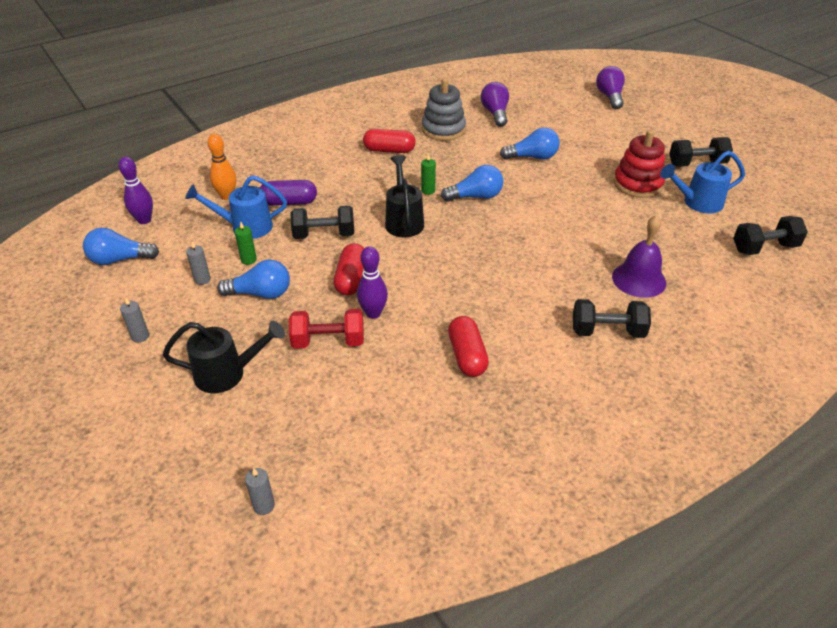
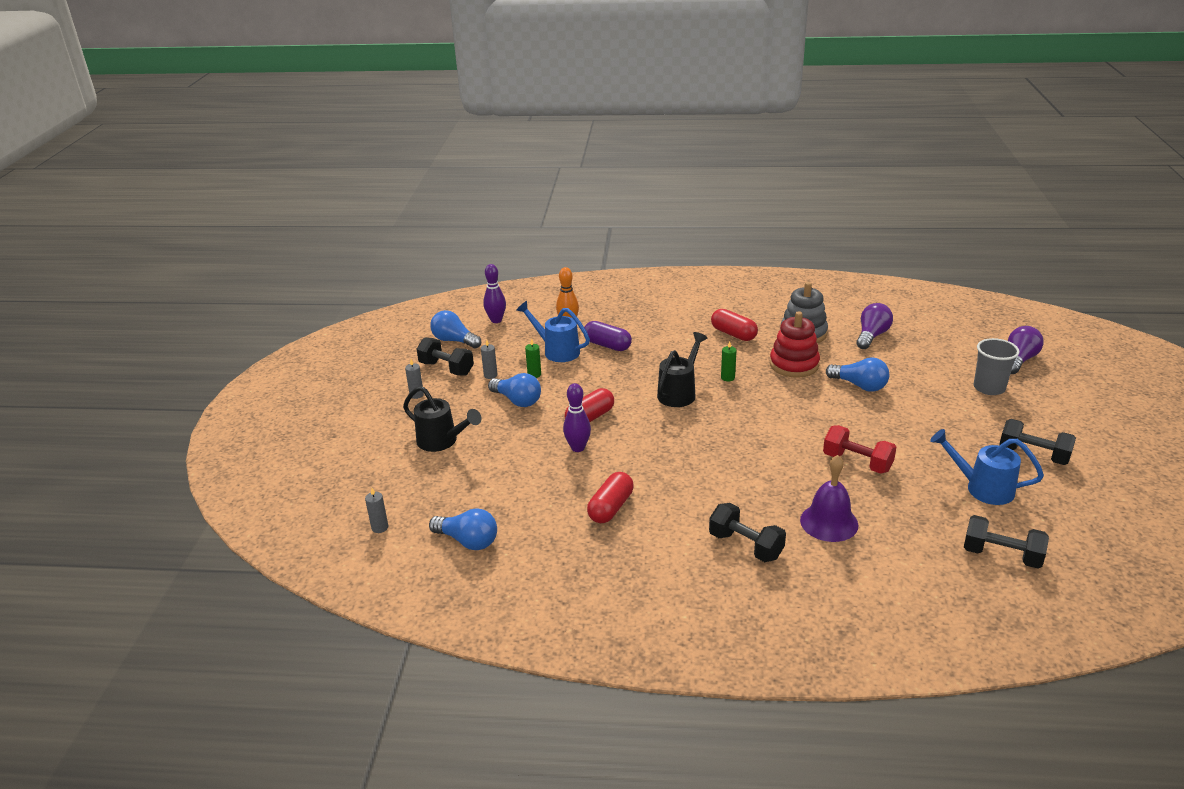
camera: 40 degrees right, 10 degrees down
(324, 235) = (606, 379): black dumbbell -> black dumbbell (446, 368)
(328, 341) = (526, 452): red dumbbell -> red dumbbell (857, 462)
(475, 197) = (763, 398): blue light bulb -> blue light bulb (468, 541)
(616, 125) = (989, 388): none -> grey cup
(637, 184) = (938, 447): red stacking toy -> red stacking toy (794, 365)

